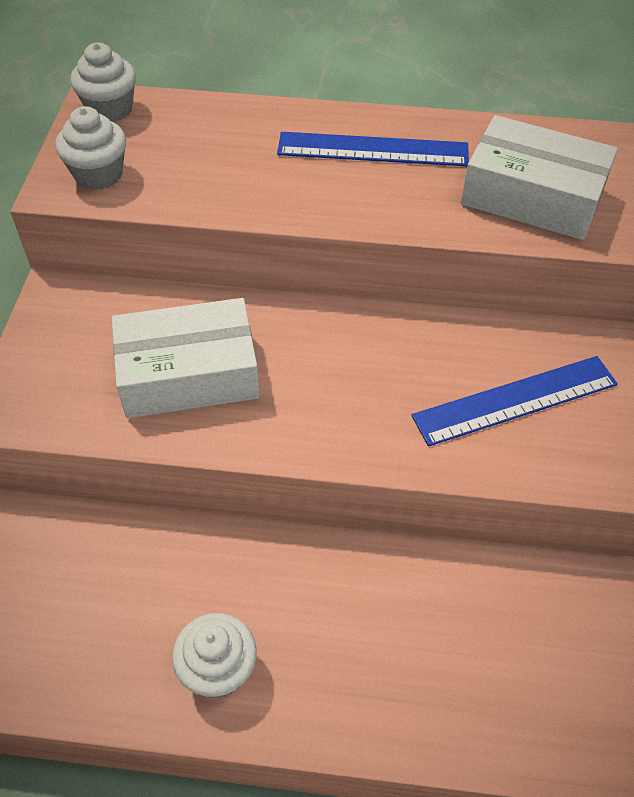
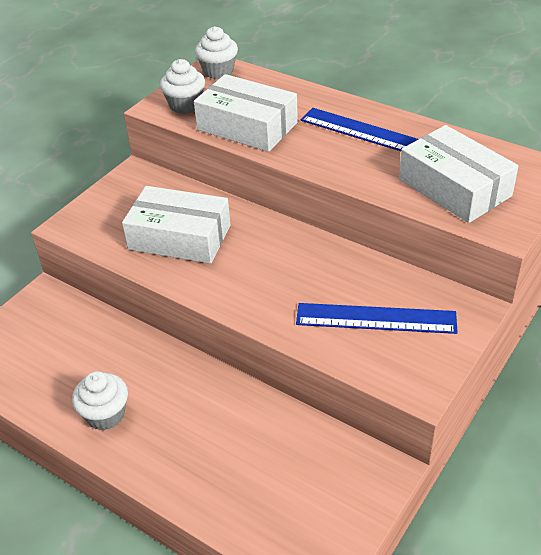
camera: 30 degrees right, 10 degrees down
(211, 183) = (247, 126): none -> white box

